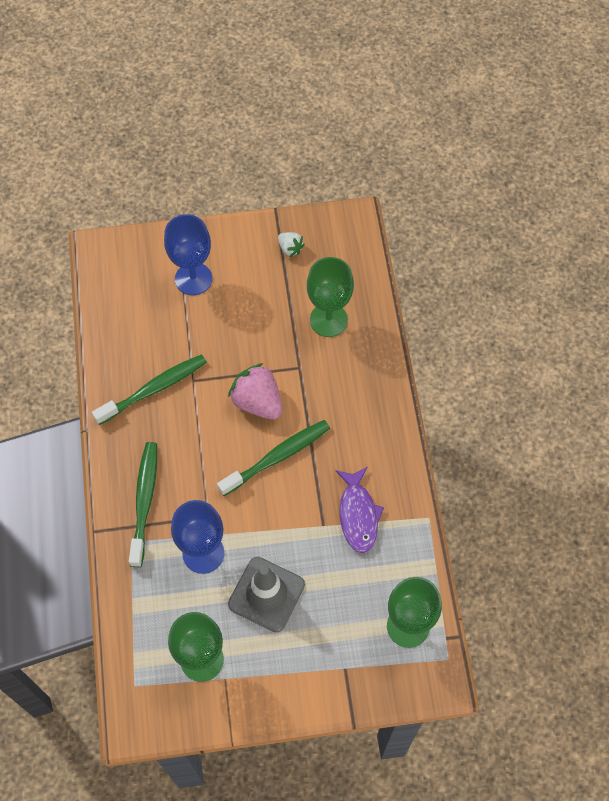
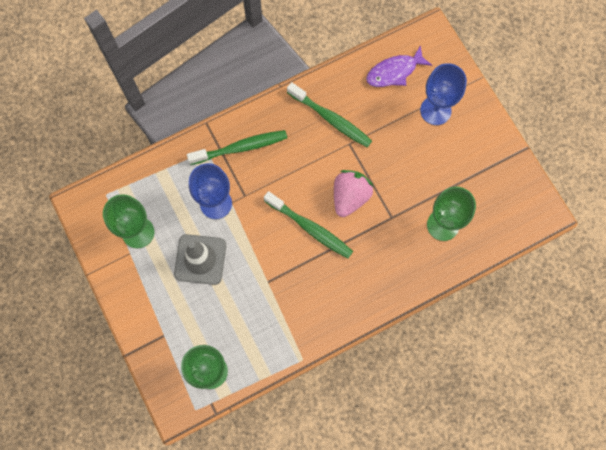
camera: 70 degrees right, 10 degrees up
(290, 248) = (495, 172): white strawberry -> none
(358, 515) = (285, 304): purple fish -> purple fish (394, 72)

